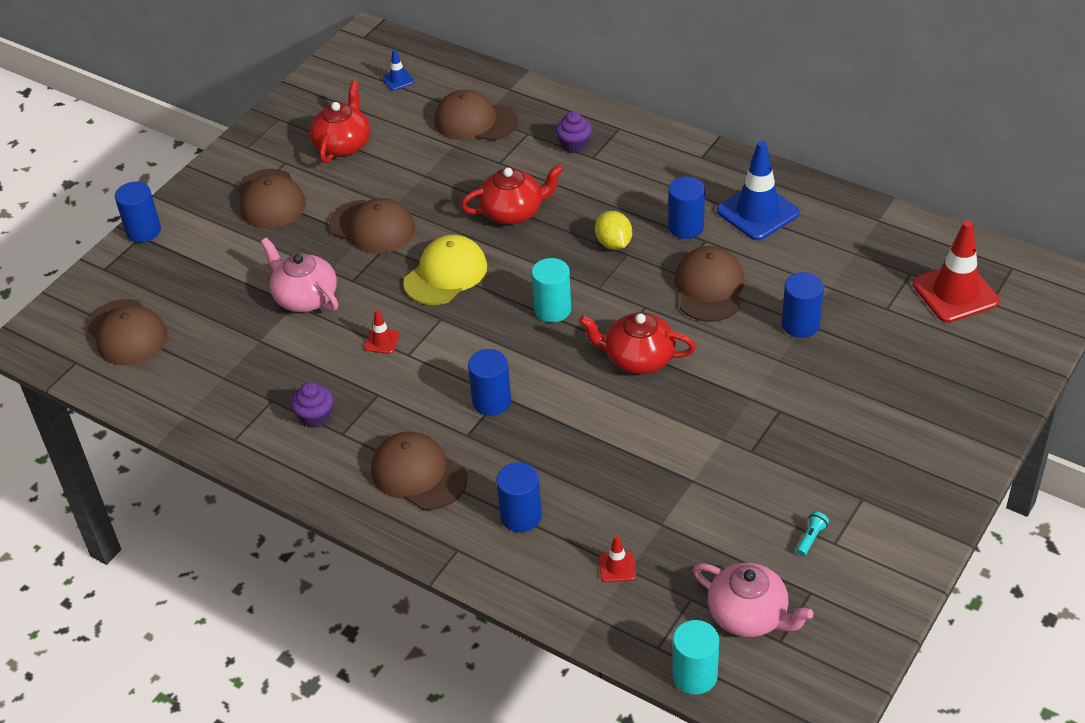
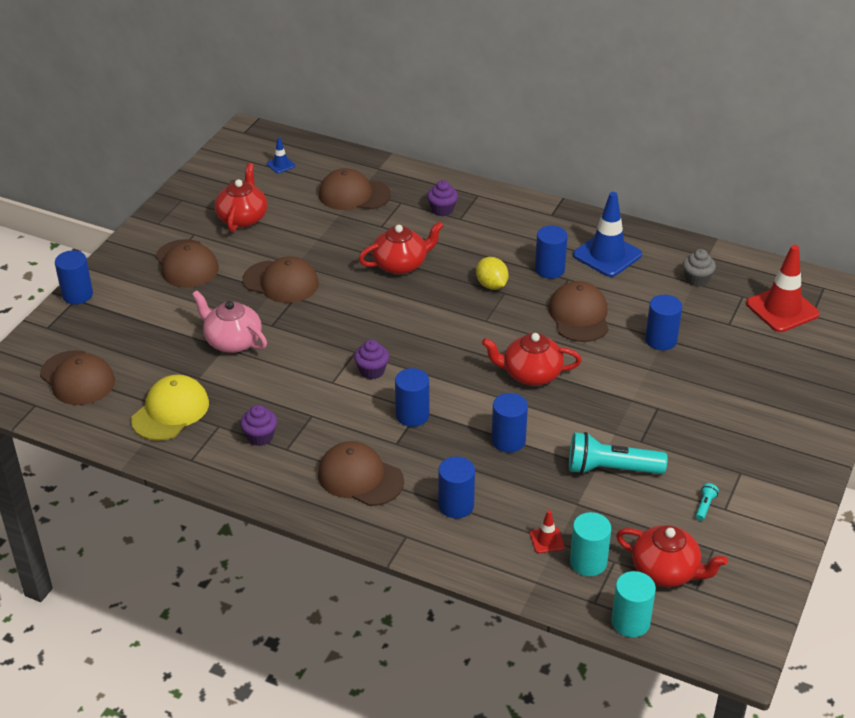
camera: 10 degrees left, 5 degrees down
(382, 341) = (307, 372): red traffic cone -> none
(445, 274) = (352, 316): yellow cap -> yellow cap (170, 411)
(456, 344) = (372, 371): none -> purple cupcake
(552, 309) = (450, 339): turquoise cylinder -> turquoise cylinder (588, 562)
(596, 440) = (508, 440): none -> blue cylinder
(709, 484) = (611, 469): none -> turquoise flashlight
(749, 615) = (666, 571): pink teapot -> red teapot
(859, 249) = (697, 279): none -> grey cupcake

